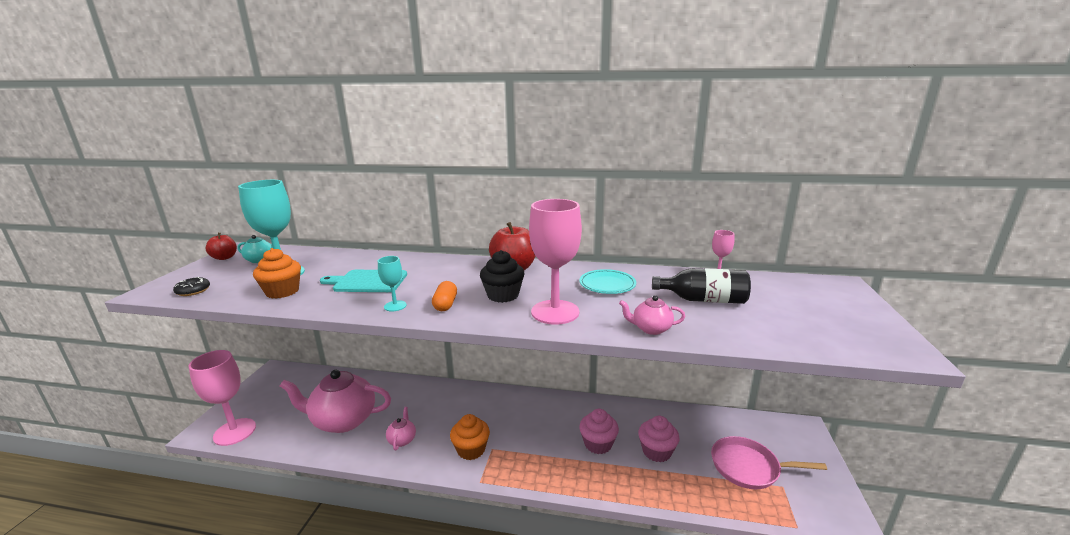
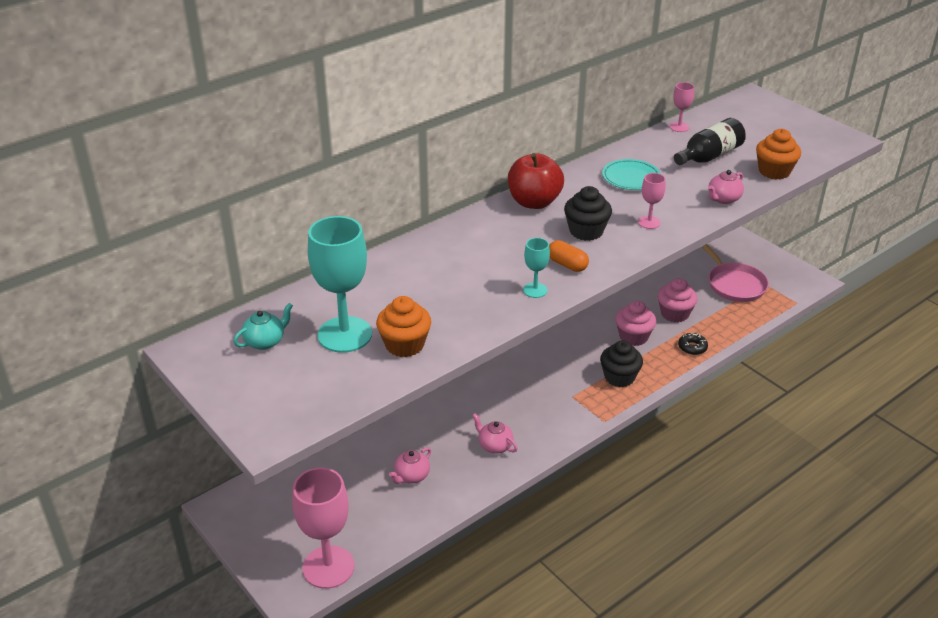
camera: 50 degrees left, 15 degrees up
(193, 291) = (313, 404): black donut -> black donut (692, 347)
(224, 258) = (209, 367): red apple -> none
(343, 420) = (411, 476): pink teapot -> pink teapot, size x0.43
(367, 281) = (450, 288): turquoise cutting board -> none
(471, 449) = (559, 409): orange cupcake -> orange cupcake (774, 171)
(541, 462) = (619, 377): none -> black cupcake
(555, 312) = (649, 222): pink goblet -> pink goblet, size x0.47
(748, 467) = (734, 284): pink pan -> pink pan turned 75 degrees counterclockwise

